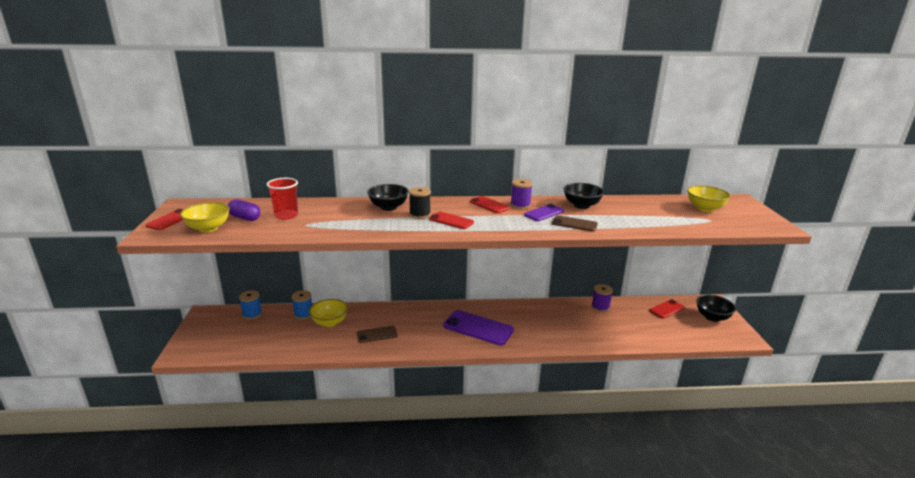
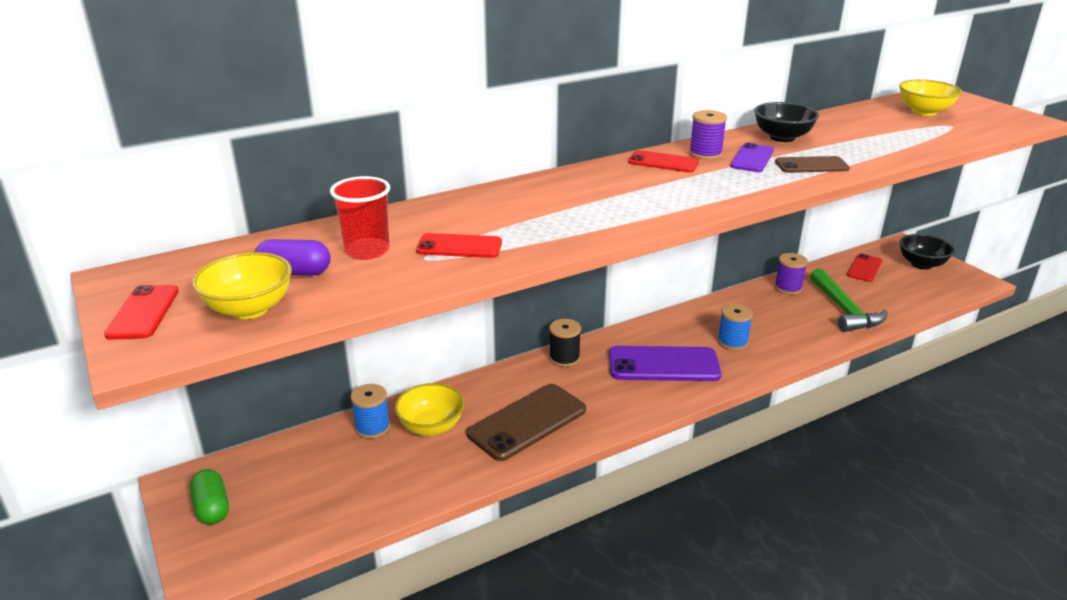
camera: 25 degrees left, 5 degrees up
(207, 327) = (212, 507): none -> green capsule
(252, 314) = (277, 456): blue spool -> blue spool (732, 342)
(377, 334) = (527, 422): brown phone -> brown phone, size x1.74
(388, 207) = (520, 198): black bowl -> none
(420, 214) = (586, 199): black spool -> black spool (564, 358)
(451, 221) = (645, 198): red phone -> red phone (459, 247)
(624, 330) = (844, 310): none -> green hammer

